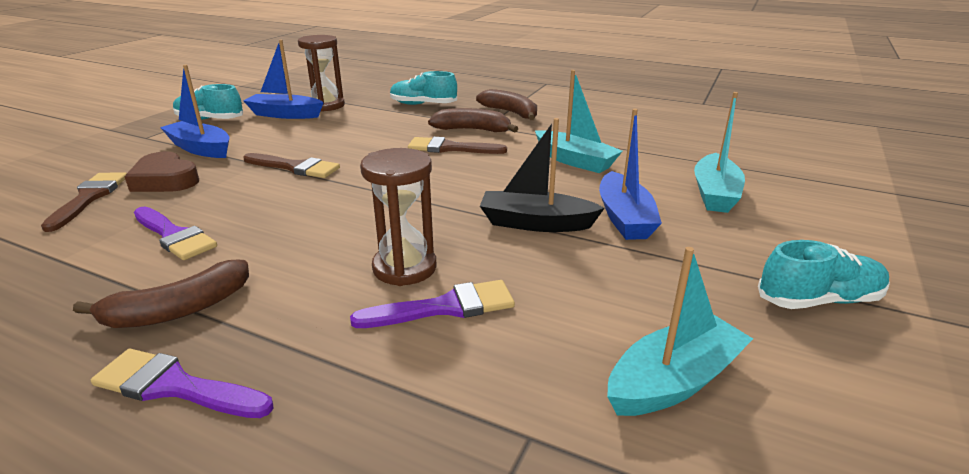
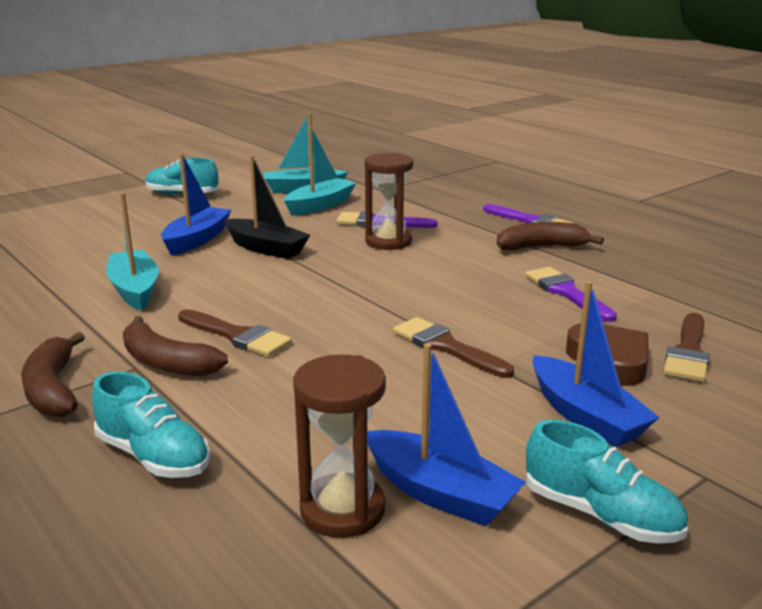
camera: 155 degrees left, 5 degrees down
(714, 194) = (93, 241): turquoise boat -> turquoise boat (320, 205)

